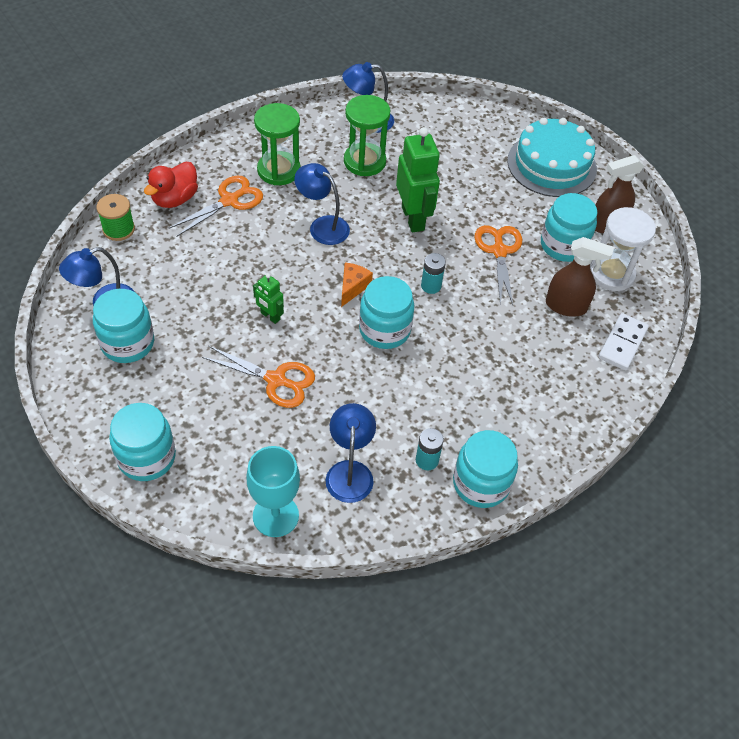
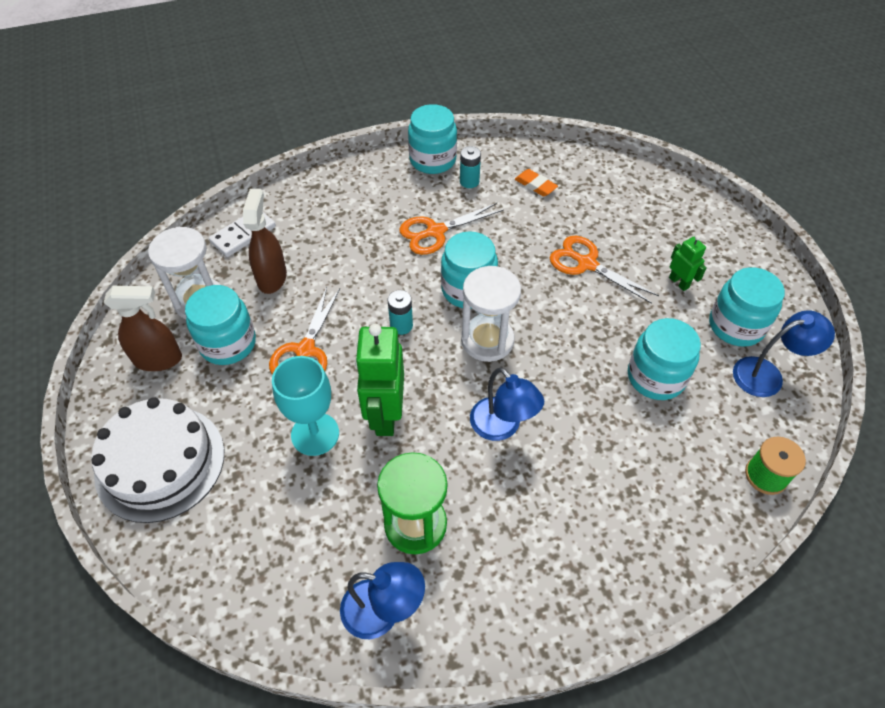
camera: 160 degrees left, 0 degrees up
(147, 457) = (707, 225): turquoise jar -> turquoise jar (656, 377)
(175, 199) = (693, 512): red duck -> none
(229, 201) = (618, 492): orange scissors -> orange scissors (435, 232)
(270, 316) = (584, 326): green robot -> green robot (679, 282)
(275, 516) = (601, 169): turquoise goblet -> turquoise goblet (315, 434)
(279, 170) = (543, 534): green hourglass -> none
(350, 472) = (535, 185): blue lamp -> orange eraser
(353, 287) = (487, 340): orange cheese -> white hourglass
(551, 165) = (160, 462): turquoise cake -> white cake
(566, 306) = (272, 278): brown spray bottle -> brown spray bottle turned 60 degrees clockwise

